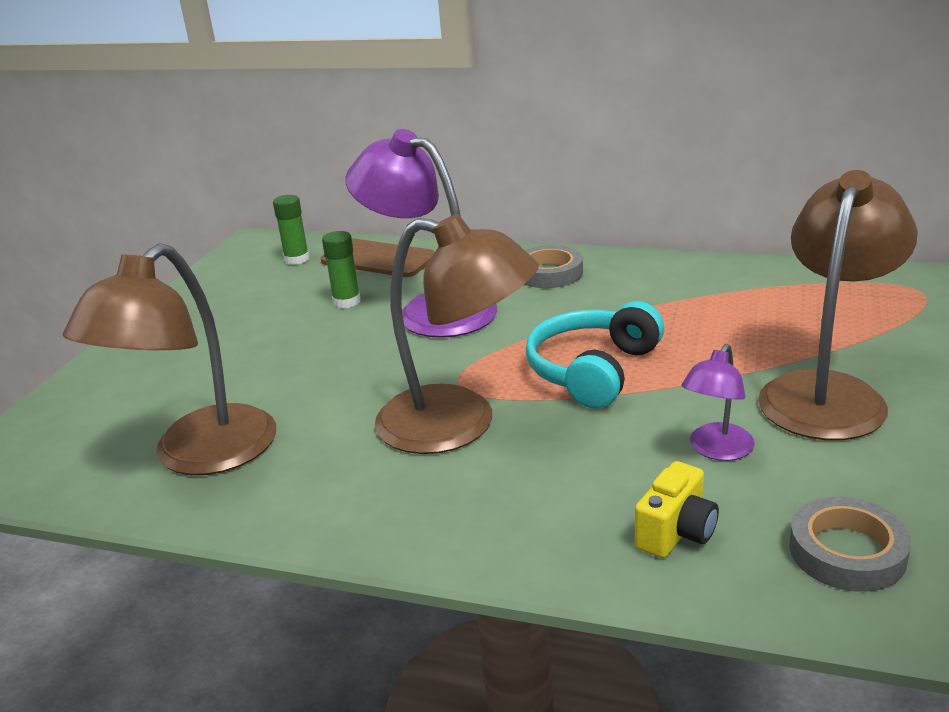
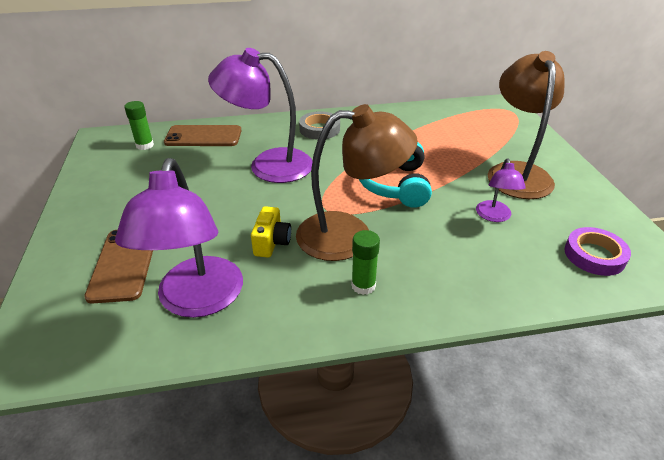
camera: 30 degrees left, 10 degrees up
(157, 394) = (124, 264): none -> brown phone
(199, 456) = (197, 301): brown lamp -> purple lamp
(347, 302) = (207, 169): green glue stick -> green glue stick (363, 285)
(676, 533) = (515, 268): yellow camera -> yellow camera (272, 243)
(847, 552) = (594, 255): grey tape -> purple tape

